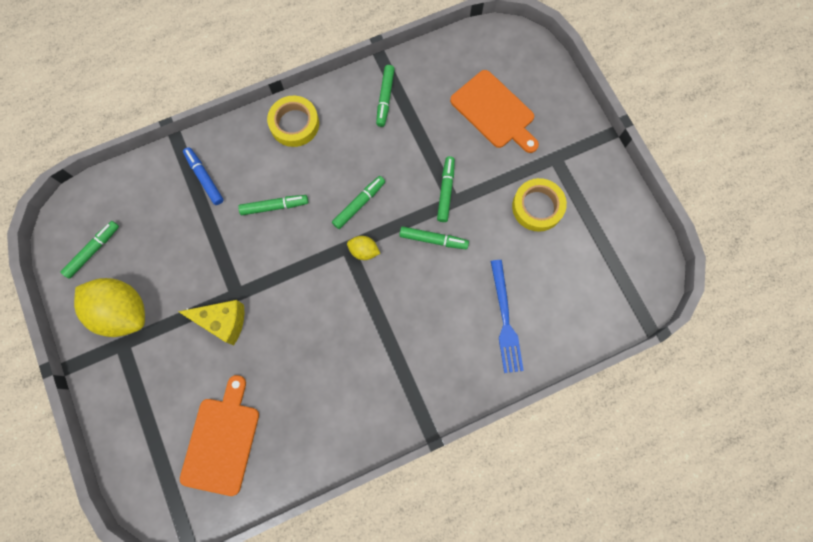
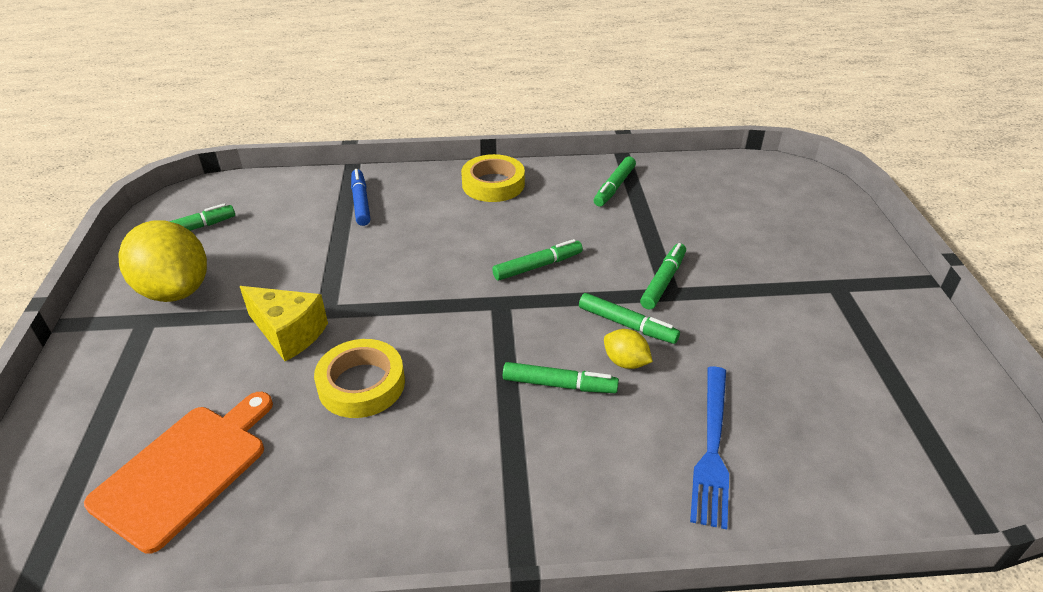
camera: 20 degrees right, 35 degrees down
(274, 206) = (427, 243): green marker -> green marker (559, 385)
(364, 251) = (521, 312): yellow lemon -> yellow lemon (625, 362)
(494, 112) = (756, 226): orange cutting board -> none
(537, 207) = (798, 328): yellow tape -> yellow tape (361, 384)

